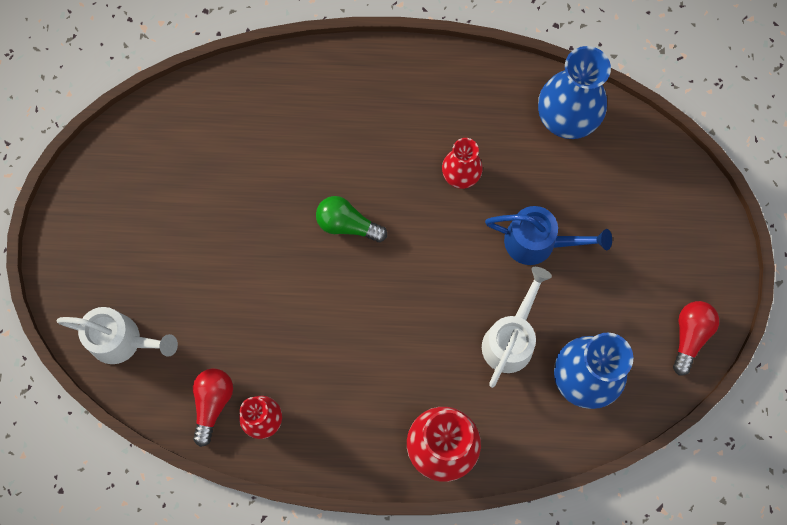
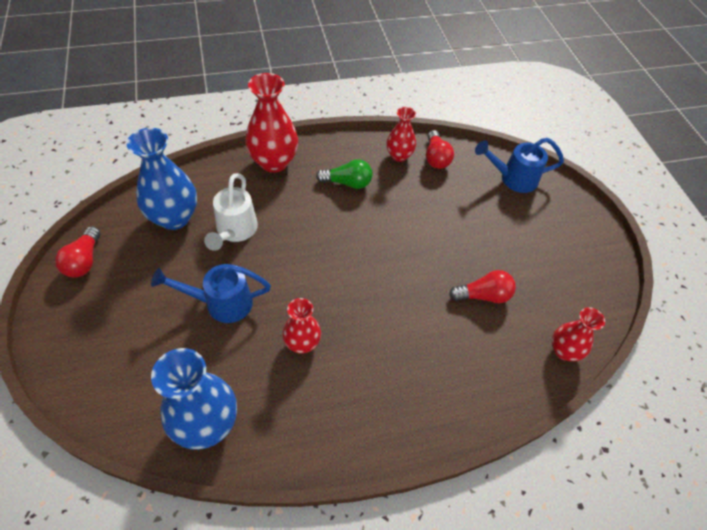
camera: 160 degrees right, 20 degrees down
(122, 341) = (513, 178): white watering can -> blue watering can
(192, 102) = (564, 351): none -> red vase
(246, 182) = (483, 295): none -> red light bulb
(347, 224) = (388, 282): green light bulb -> green light bulb (347, 183)

